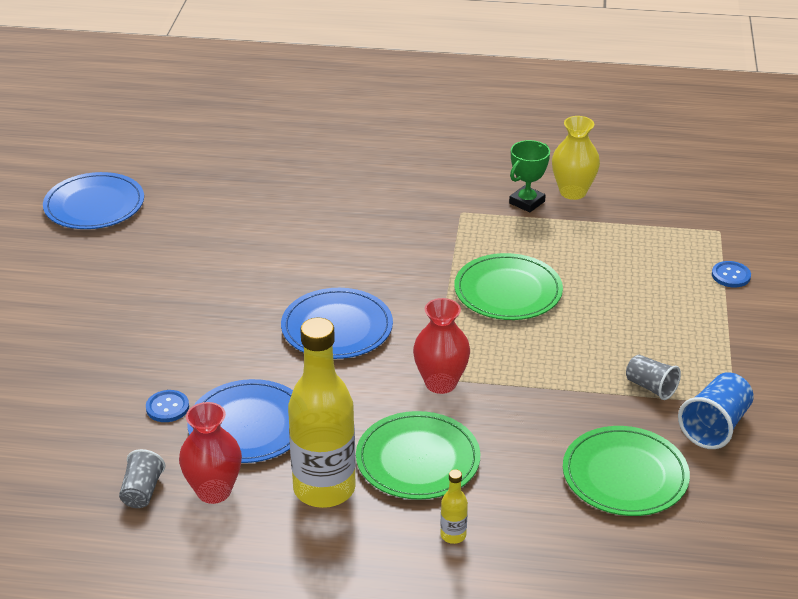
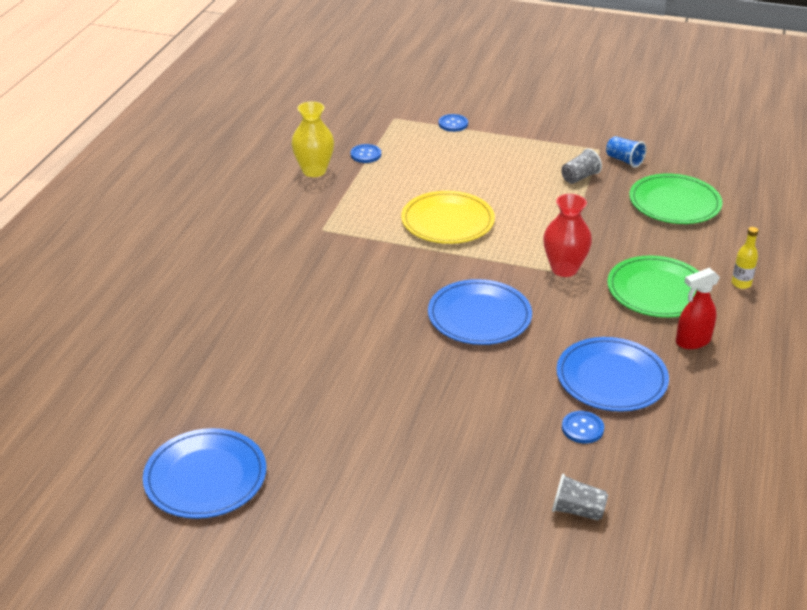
camera: 80 degrees left, 0 degrees up
(142, 491) = (699, 449): grey cup -> grey cup (577, 510)
(214, 491) = (697, 404): red vase -> none
(324, 489) = (692, 341): yellow bottle -> red spray bottle
(508, 291) = (447, 221): green plate -> yellow plate
(527, 202) = (320, 195): green trophy -> none
(623, 221) = (365, 154): none -> blue button
(715, 426) = (624, 160): blue cup -> blue cup, size x0.66

